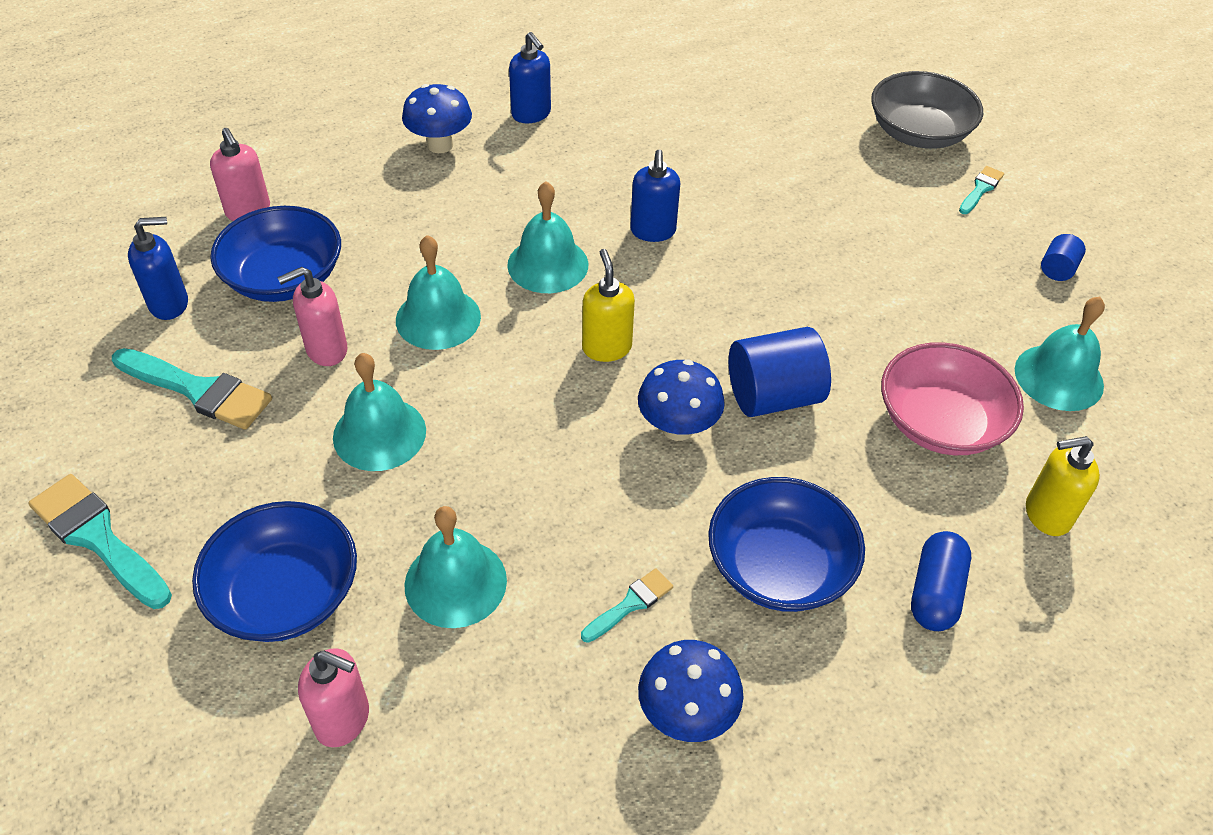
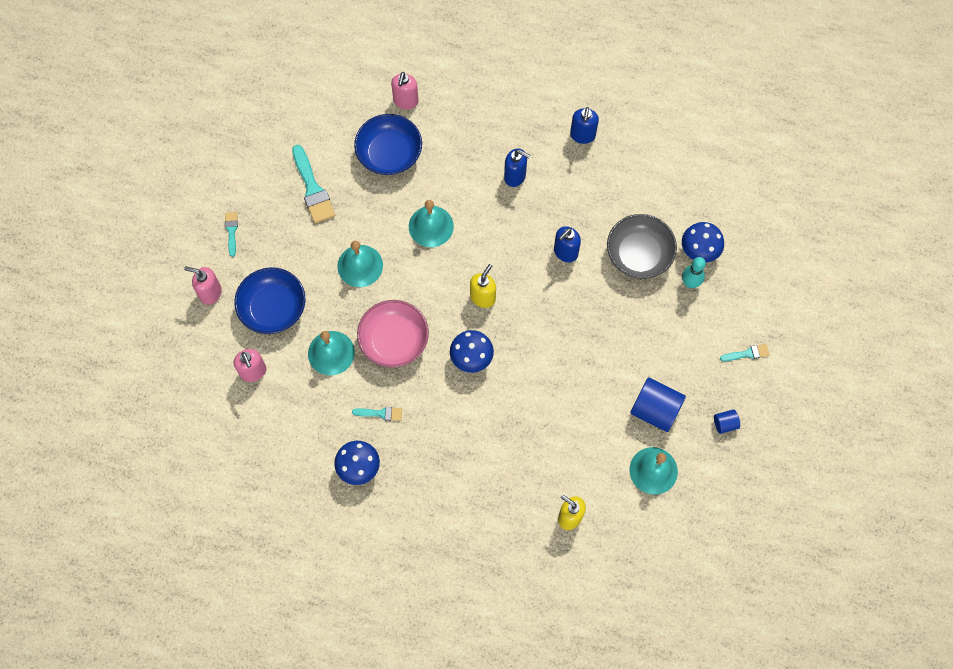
camera: 45 degrees right, 20 degrees up
(98, 538) = (231, 231): turquoise brush -> turquoise brush, size x0.53
(169, 304) = (335, 133): blue soap dispenser -> blue soap dispenser (515, 176)
(326, 350) = (374, 207): pink soap dispenser -> pink soap dispenser (210, 293)
(440, 145) = (521, 123): blue mushroom -> blue mushroom (699, 251)
(548, 264) = (502, 234): turquoise bell -> none
(773, 396) = (524, 377): blue cylinder -> blue cylinder (655, 410)
(779, 566) = (446, 446): blue bowl -> none
(832, 167) = (690, 283): none -> turquoise bowling pin
(918, 133) = (760, 297): grey bowl -> grey bowl (639, 254)
(935, 592) = (490, 505): blue capsule -> none
(940, 422) = (577, 446): pink bowl -> pink bowl (394, 340)

